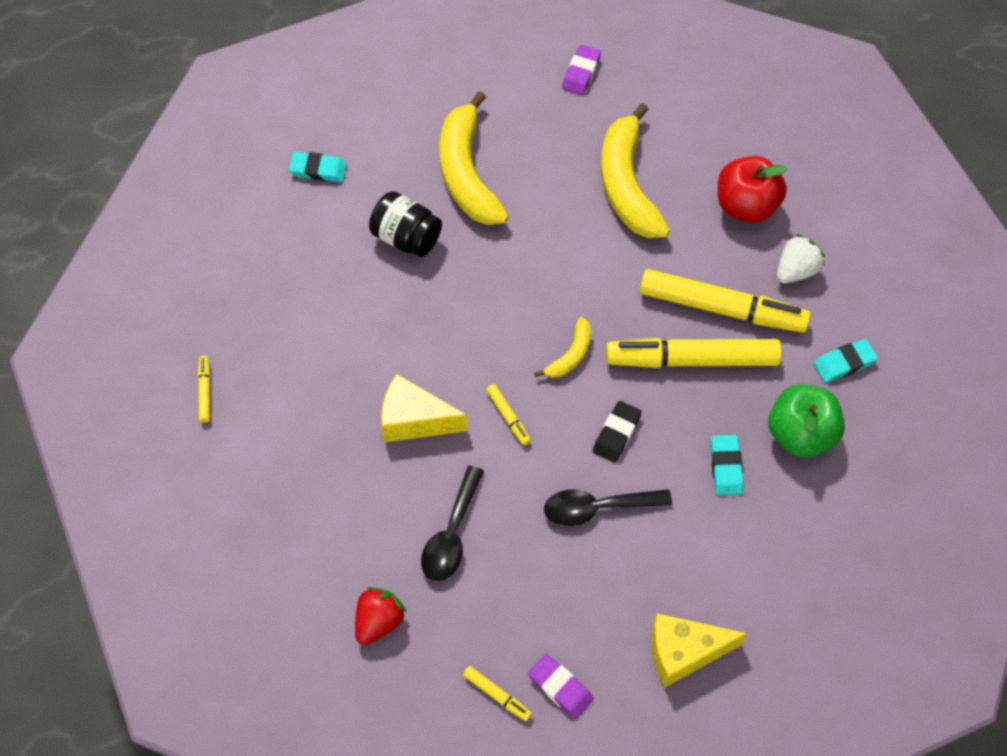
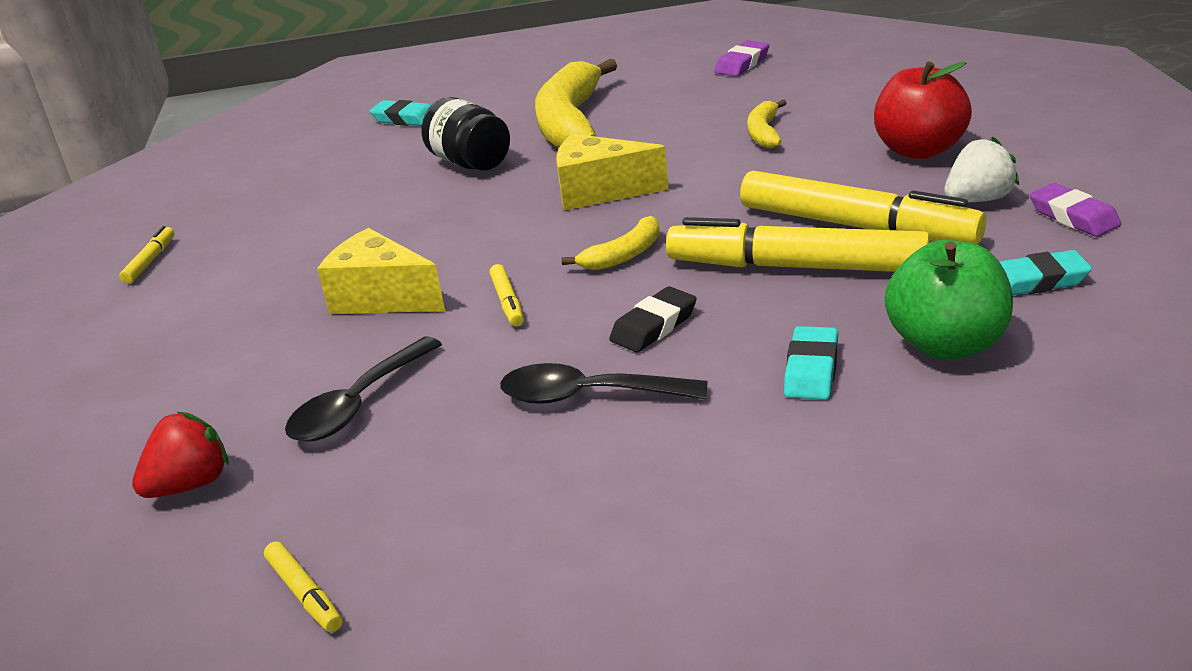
camera: 20 degrees right, 30 degrees down
(560, 687) = (415, 598): purple eraser -> purple eraser (1074, 216)
(627, 184) = (764, 133): yellow banana -> yellow banana, size x0.48
(684, 652) = (654, 579): yellow cheese -> yellow cheese (600, 192)

